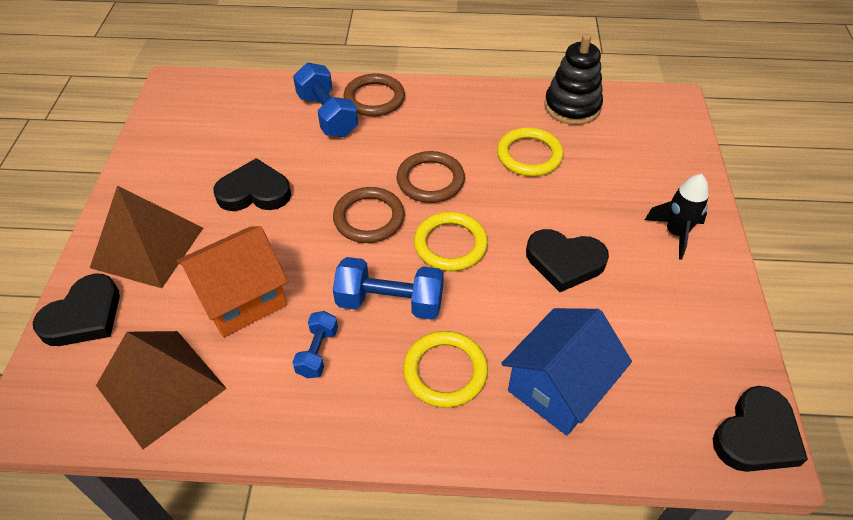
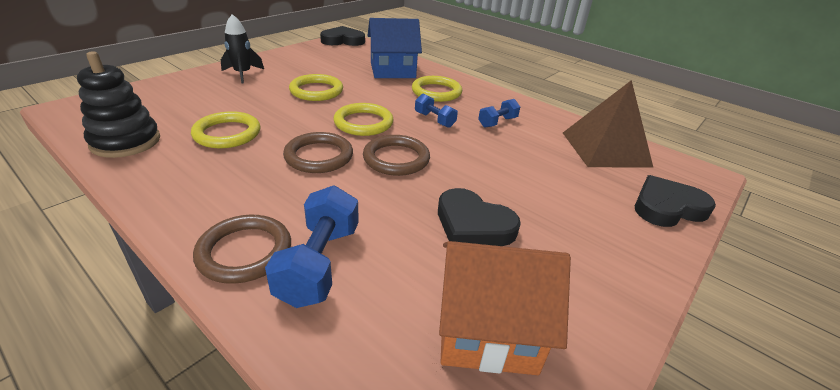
camera: 145 degrees left, 15 degrees down
(148, 247) = (602, 230): brown pyramid -> none
(241, 298) = (531, 162): orange house -> orange house (487, 330)
(390, 302) = (434, 120): blue dumbbell -> blue dumbbell, size x0.59
(564, 262) = (316, 91): black heart -> yellow ring

